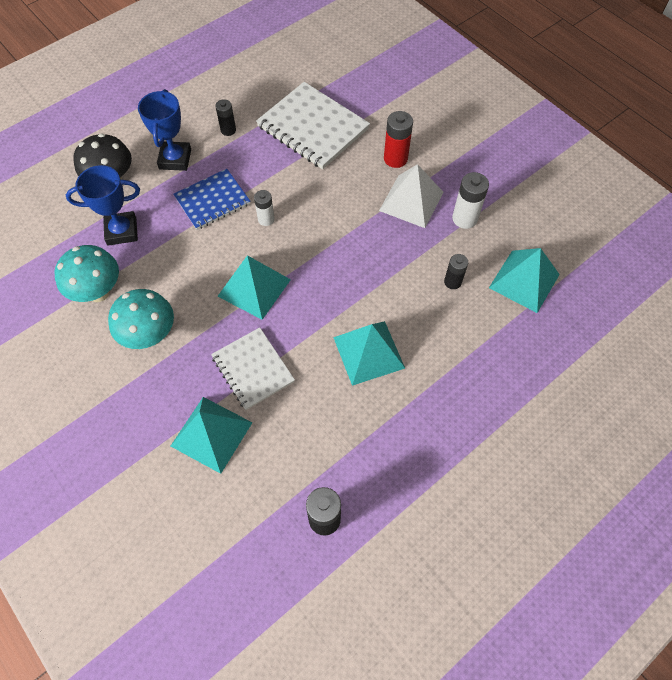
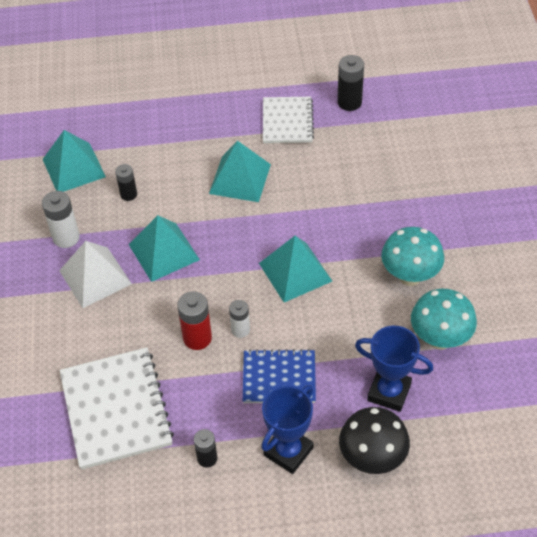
camera: 145 degrees left, 10 degrees down
(211, 434) = (398, 183): turquoise pyramid -> turquoise pyramid (164, 252)
(253, 369) = (338, 210): white notebook -> white notebook (287, 122)
(395, 159) = (68, 326): red battery -> red battery (197, 338)

